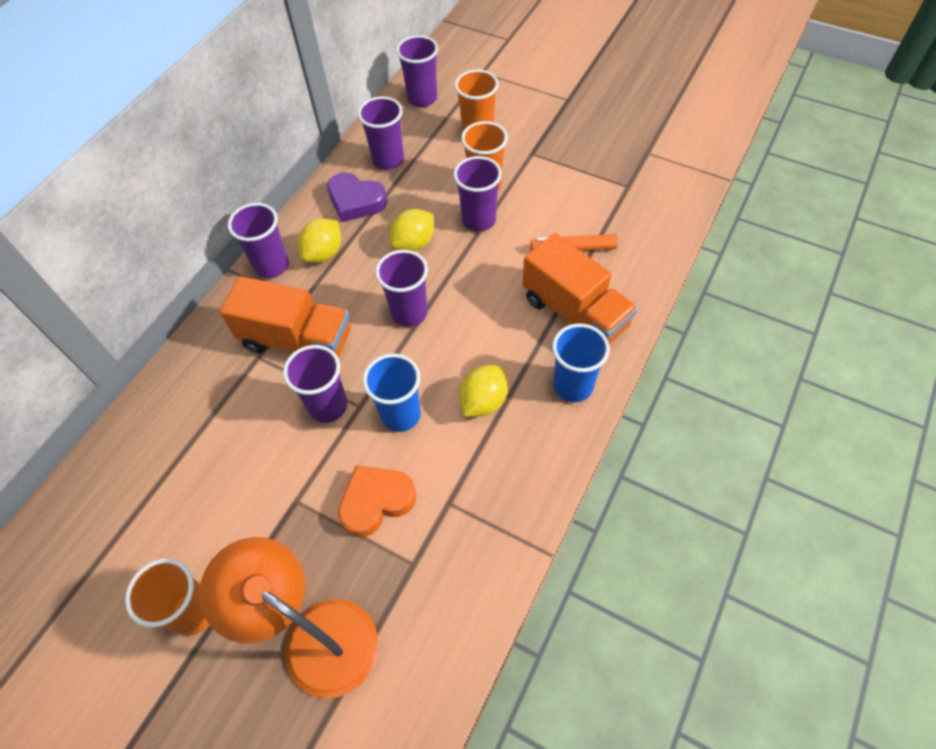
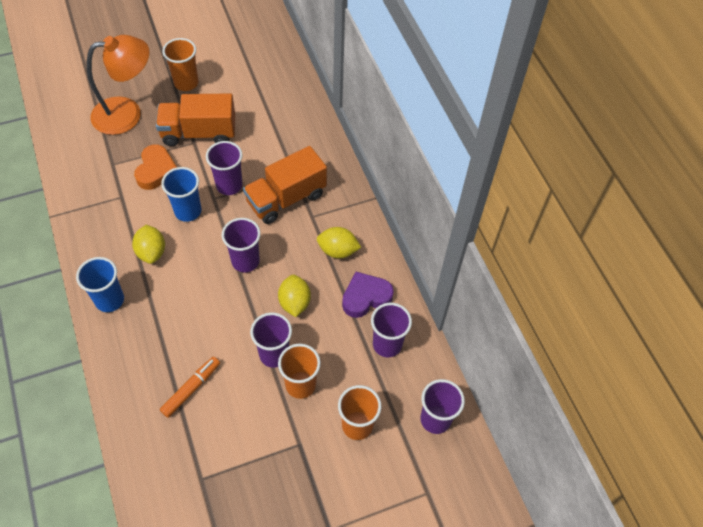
camera: 125 degrees right, 0 degrees up
(271, 266) = (355, 219): purple cup -> none
(324, 253) = (338, 250): yellow lemon -> yellow lemon turned 60 degrees counterclockwise
(575, 313) = (148, 344): orange truck -> orange truck (199, 133)

